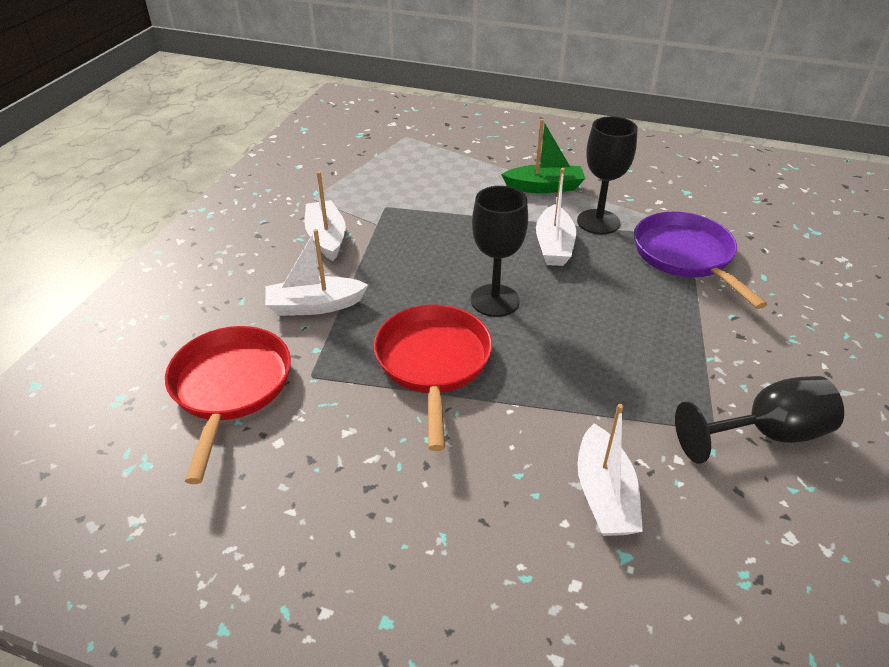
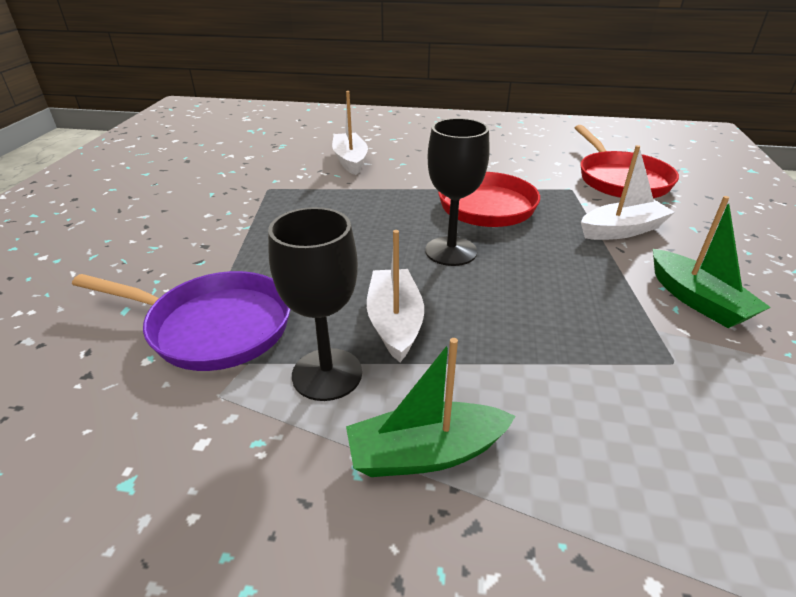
camera: 170 degrees right, 5 degrees down
(326, 238) = (697, 300): white boat -> green boat
(686, 257) = (213, 326): purple pan -> purple pan turned 45 degrees counterclockwise
(766, 434) = (231, 189): black goblet -> none

